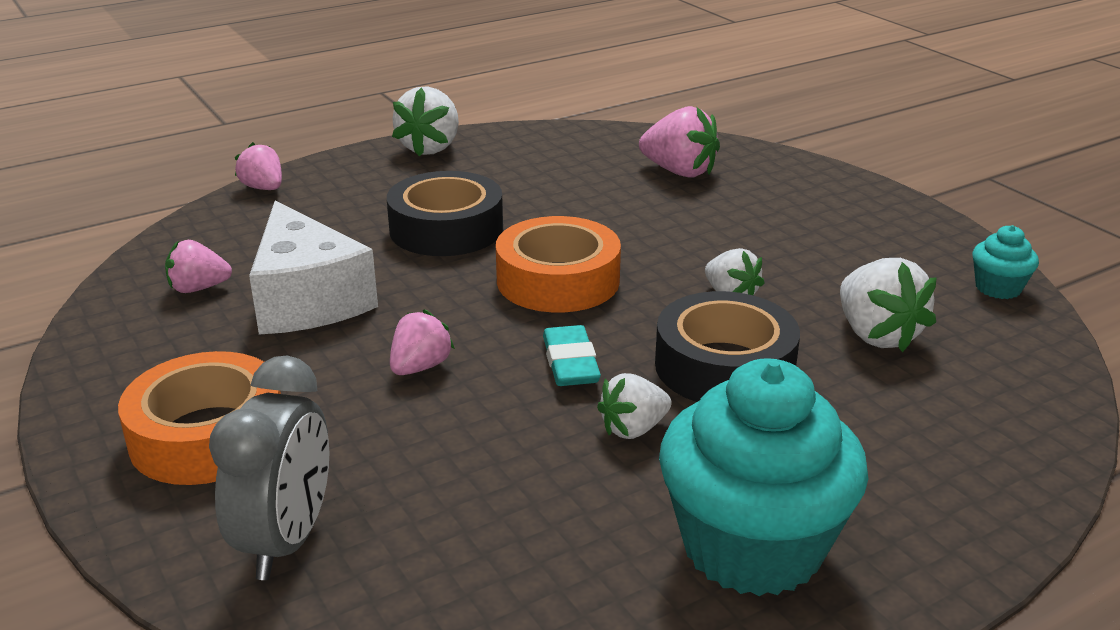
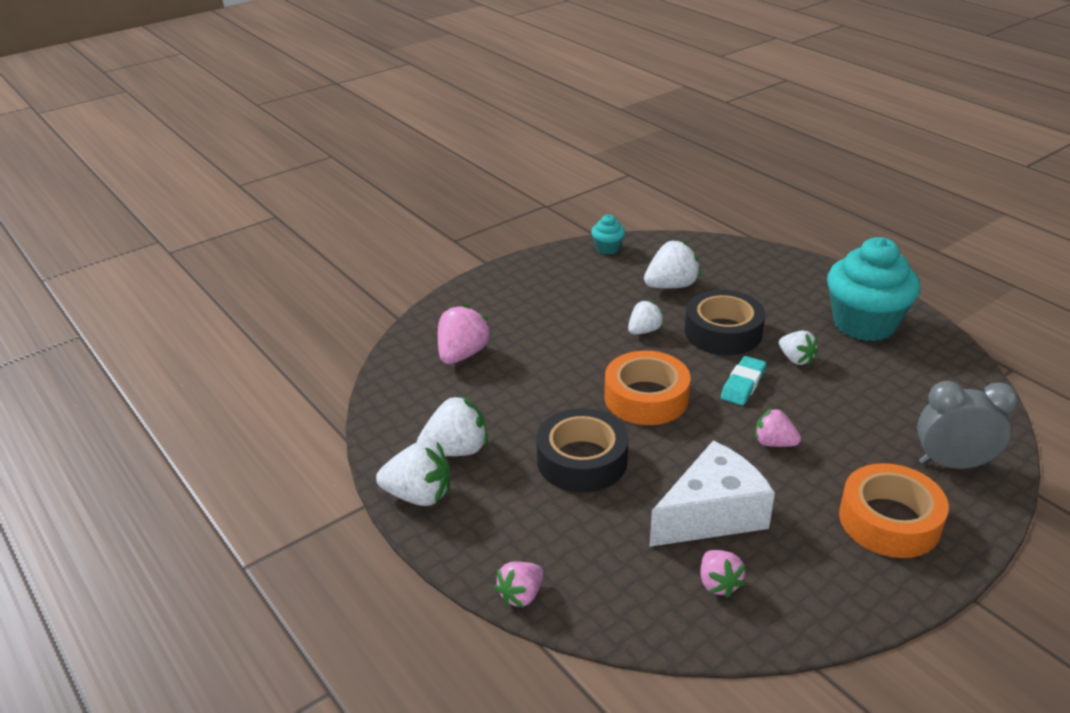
camera: 95 degrees left, 5 degrees up
(493, 165) = (456, 450): none -> white strawberry
(570, 363) = (743, 384): turquoise eraser -> turquoise eraser turned 45 degrees counterclockwise

